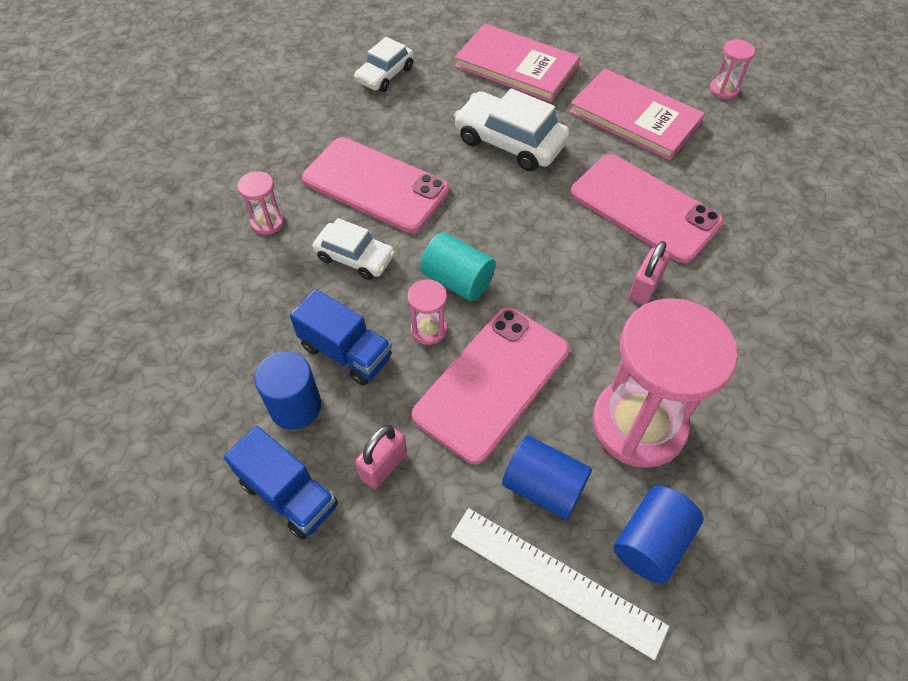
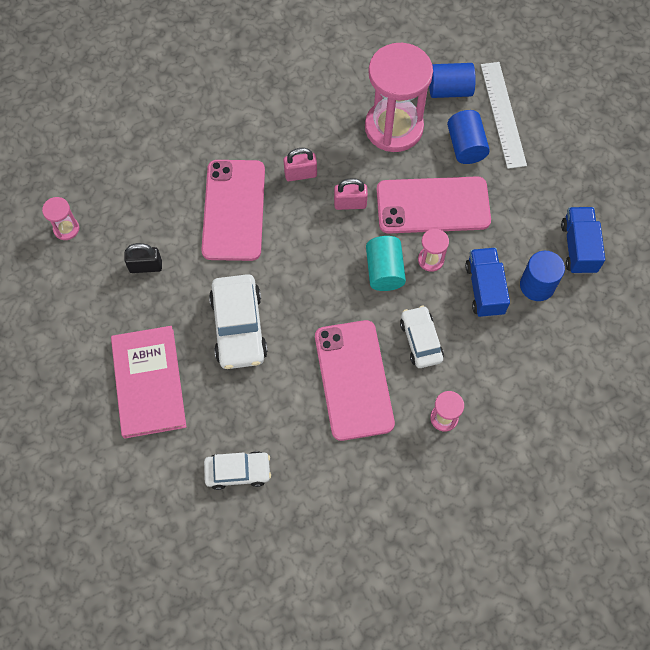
camera: 130 degrees left, 10 degrees up
(383, 465) = (524, 219): pink padlock -> pink padlock (350, 203)
(634, 117) = (145, 266): pink book -> black padlock

